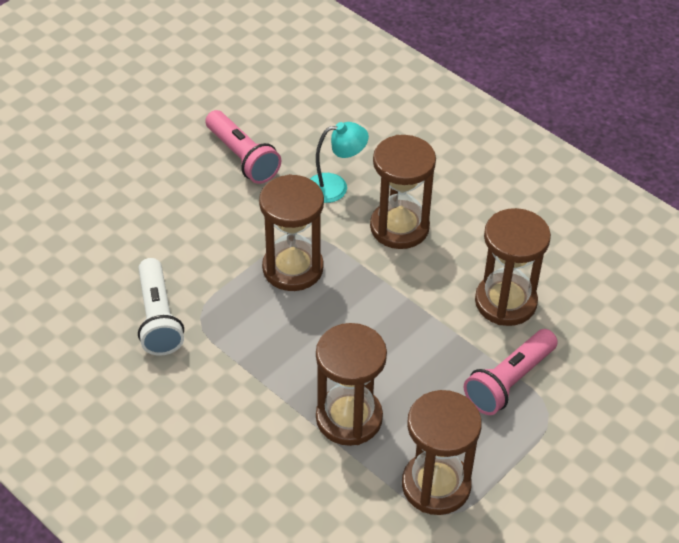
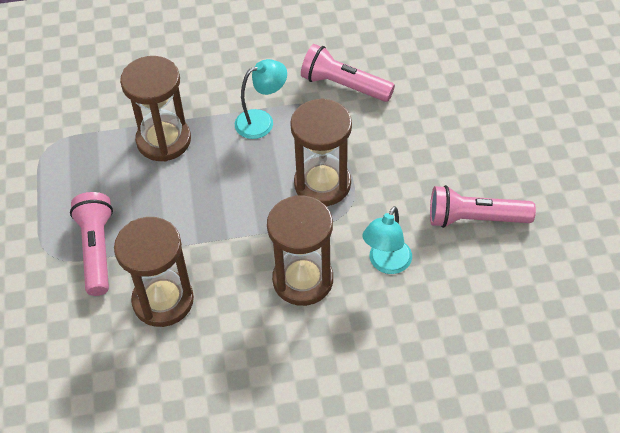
camera: 130 degrees right, 5 degrees up
(158, 318) = (344, 85): white flashlight -> pink flashlight
(257, 355) = (262, 121): none -> turquoise lamp
(436, 485) = (70, 154): brown hourglass -> none

